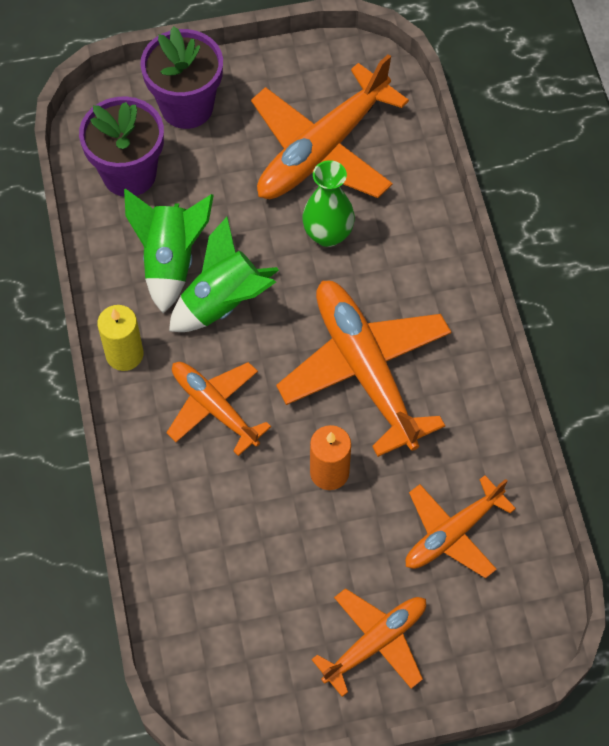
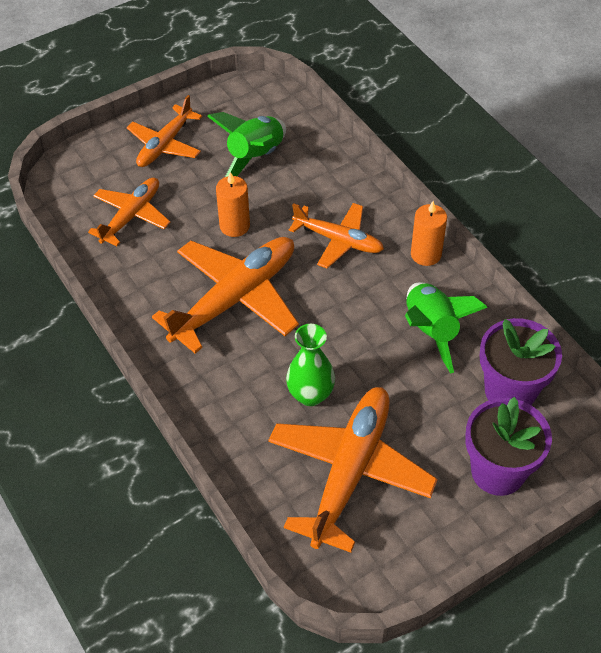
camera: 160 degrees right, 10 degrees down
(124, 354) = (426, 254): yellow candle -> orange candle
(223, 303) = (371, 313): green rocket -> green rocket (255, 156)
(365, 371) = (234, 299): orange plane -> orange plane turned 90 degrees counterclockwise

